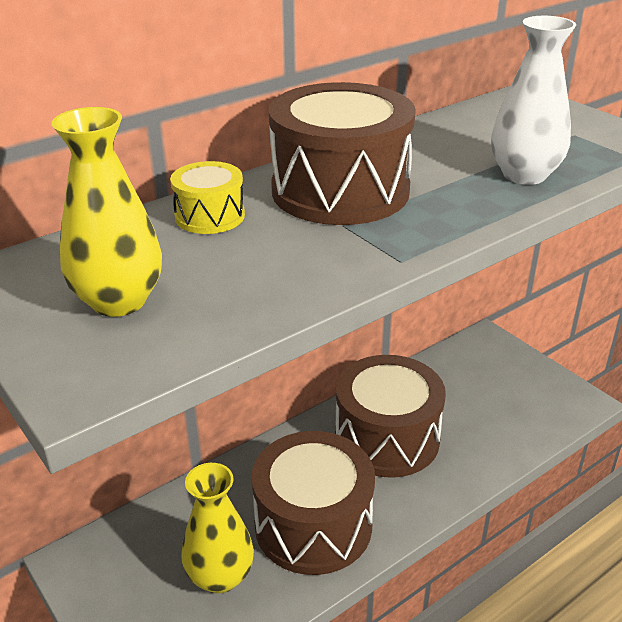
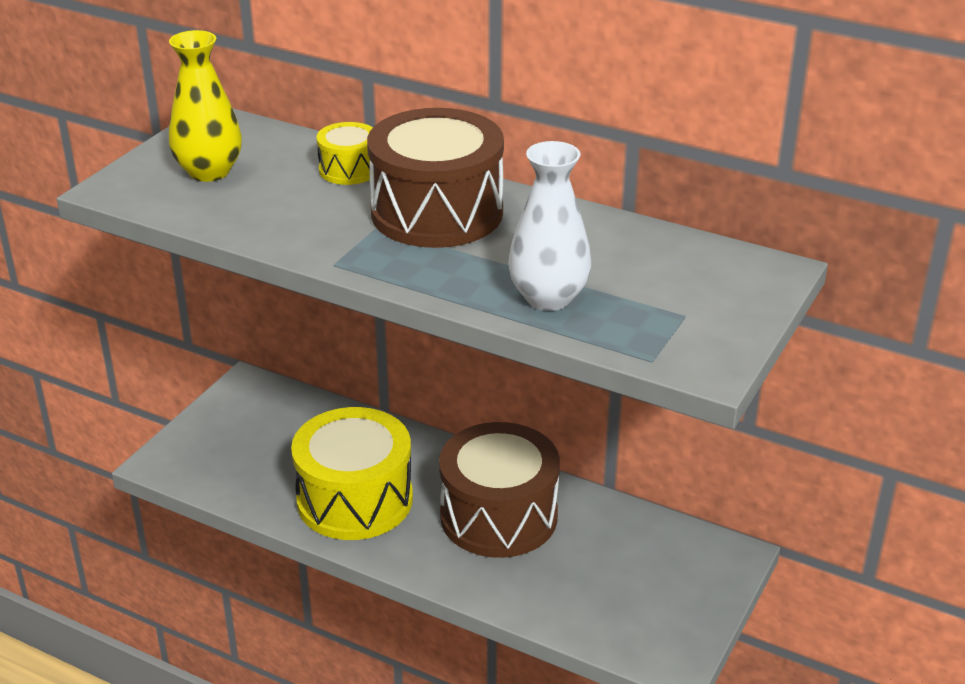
camera: 65 degrees right, 0 degrees up
(220, 576) = (271, 464): yellow vase -> none
(313, 525) = (355, 499): brown drum -> yellow drum

